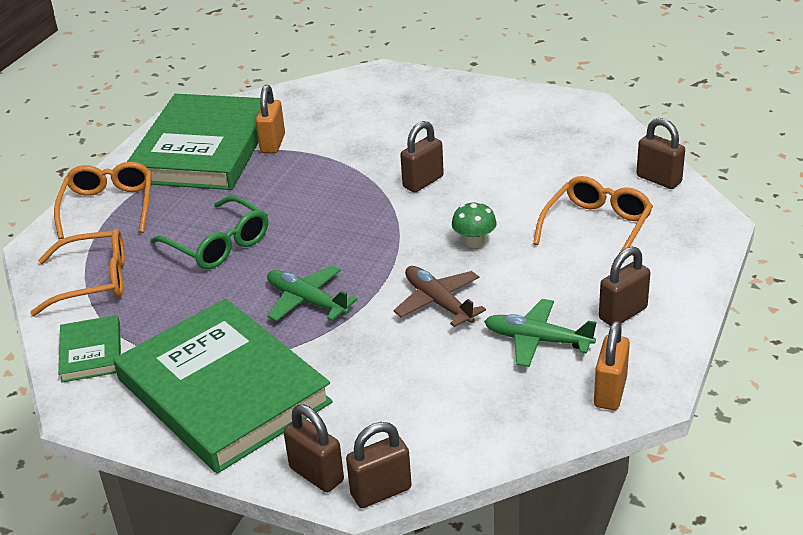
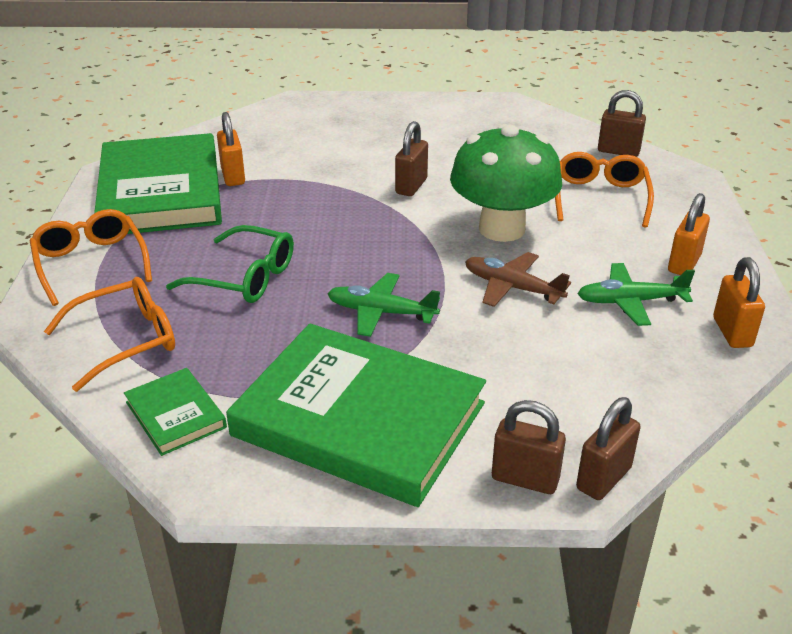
camera: 25 degrees left, 0 degrees up
(474, 242) = (502, 229): green mushroom -> green mushroom, size x2.42
(623, 313) = (684, 264): brown padlock -> orange padlock

